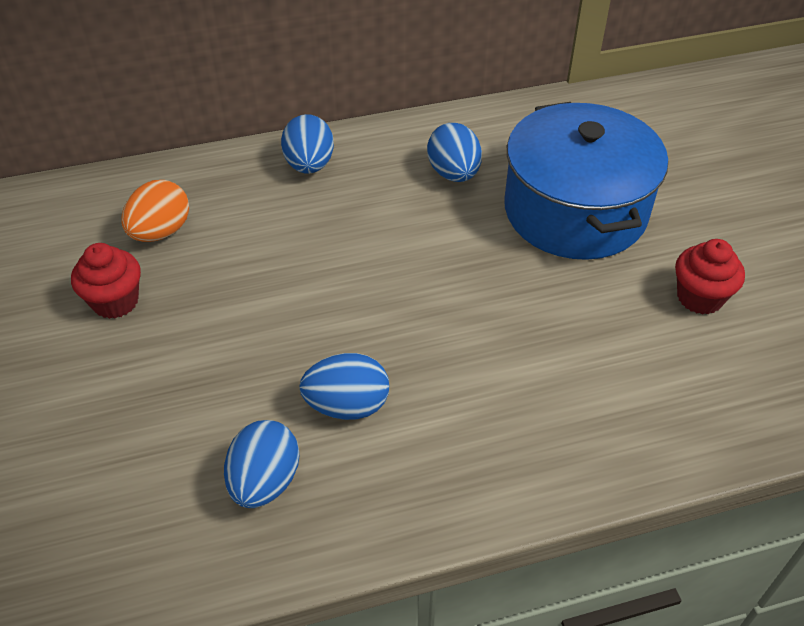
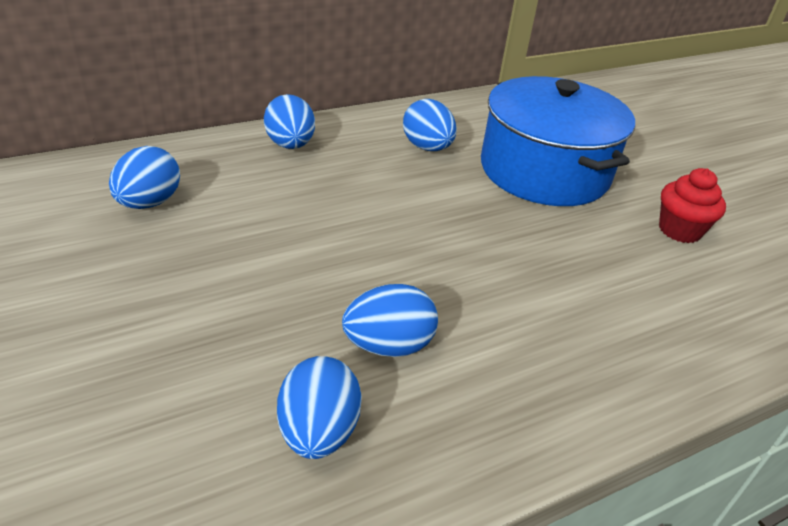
camera: 15 degrees left, 10 degrees down
(115, 301) = (107, 266): red cupcake -> none
(161, 232) = (149, 203): orange egg -> blue egg

